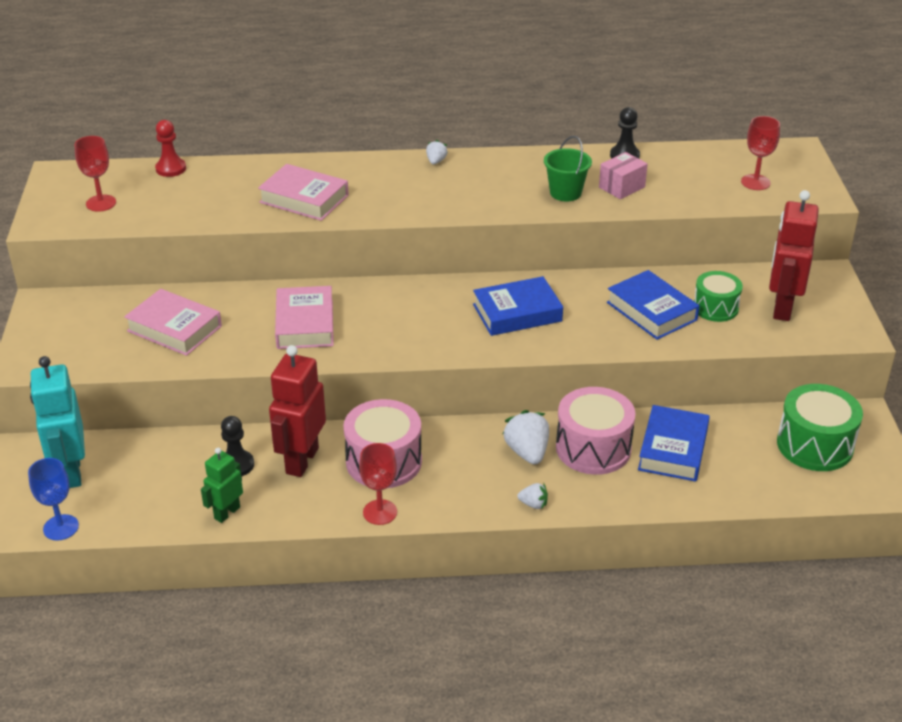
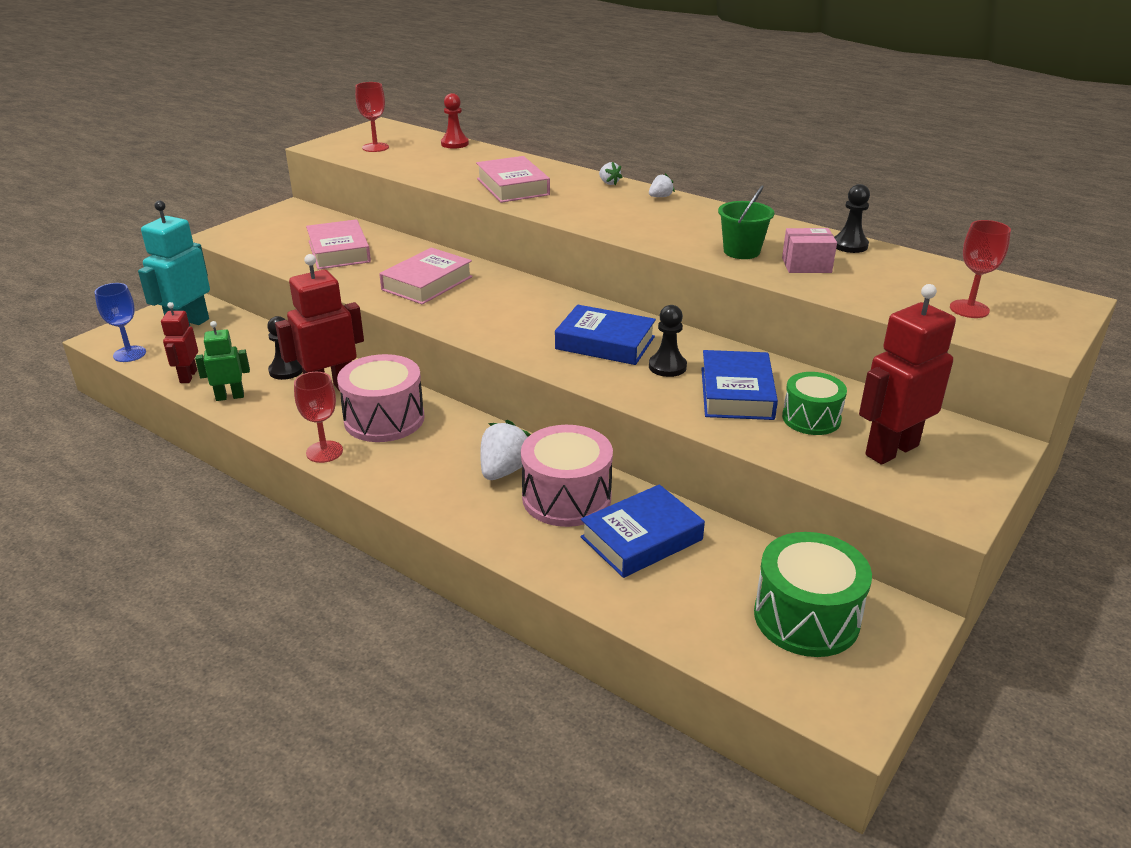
camera: 40 degrees right, 5 degrees down
(157, 516) = (188, 376): none -> red robot
(533, 504) = (446, 512): white strawberry -> white strawberry (609, 183)
(584, 312) = (667, 367): none -> black pawn

